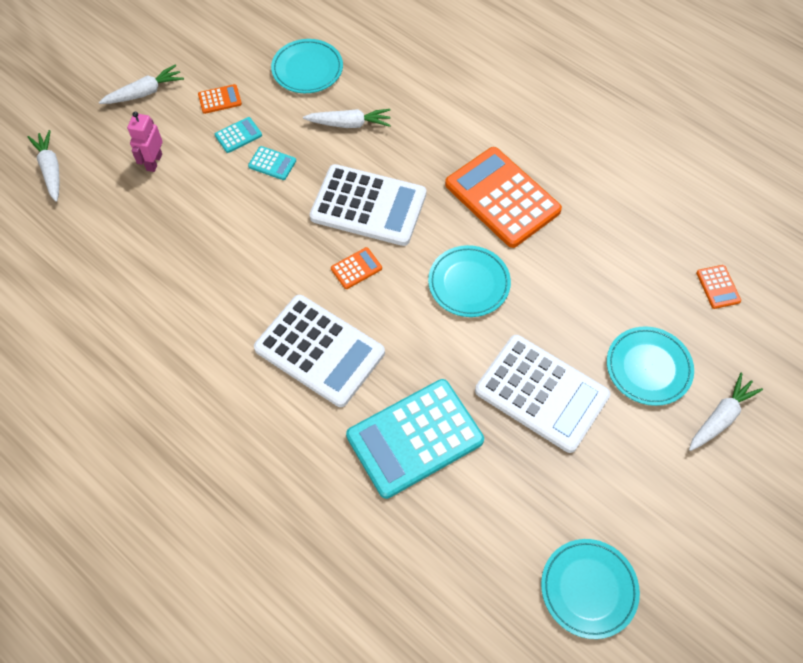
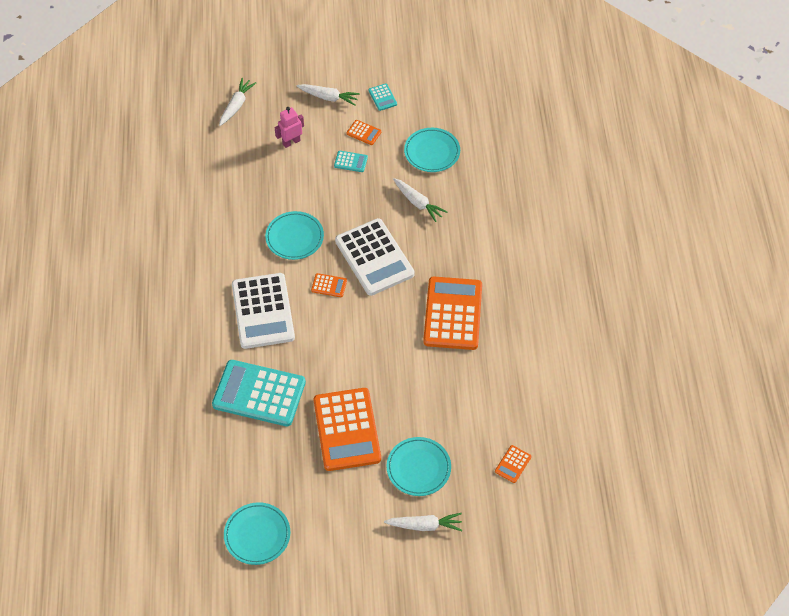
camera: 45 degrees right, 5 degrees down
(272, 163) = (350, 192): turquoise calculator -> turquoise calculator (382, 97)
(469, 283) = (377, 343): turquoise plate -> turquoise plate (294, 237)
(541, 393) = (346, 430): white calculator -> orange calculator

